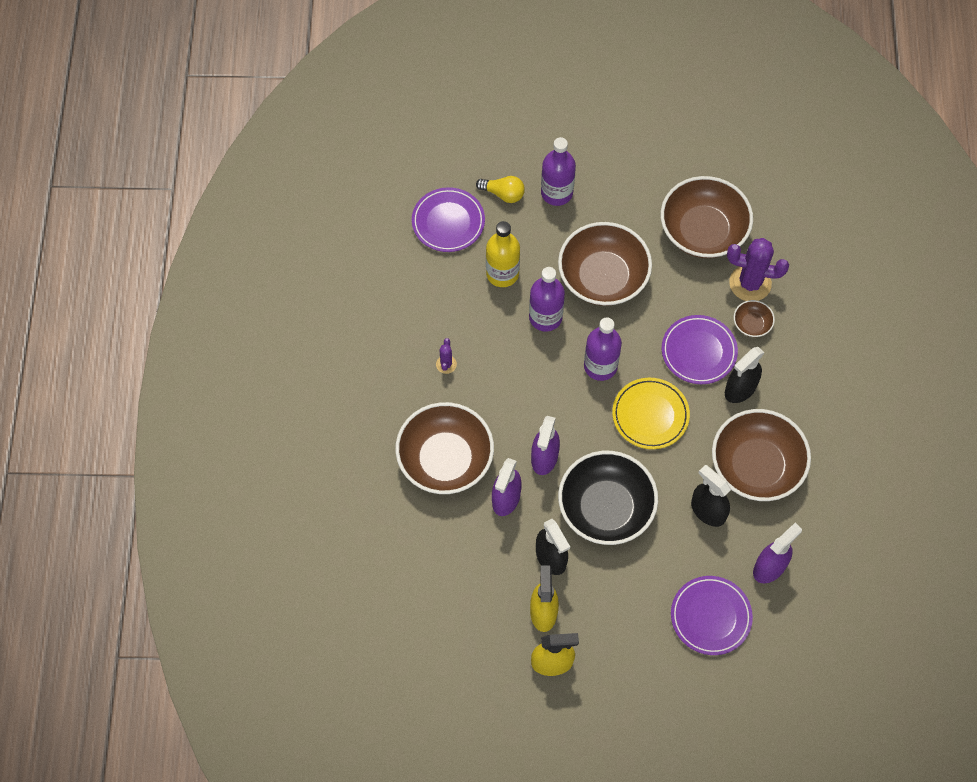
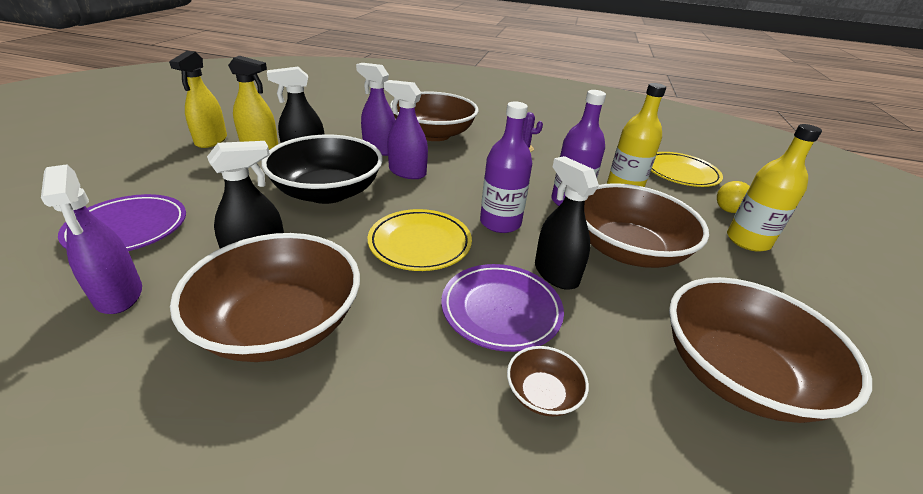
camera: 100 degrees right, 30 degrees down
(448, 222) = (680, 173): purple plate -> yellow plate
(556, 193) = (747, 241): purple bottle -> yellow bottle
(740, 389) = (420, 341): black spray bottle -> black spray bottle (555, 274)
(750, 283) = (633, 417): purple cactus -> none

